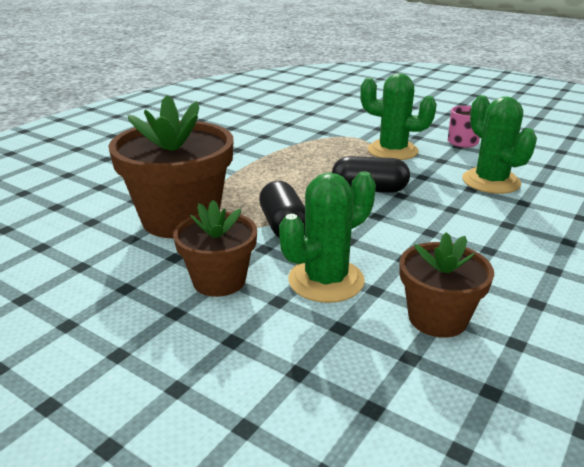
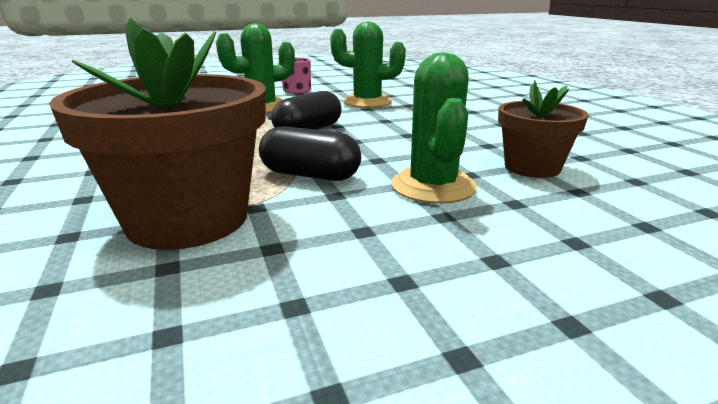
camera: 55 degrees left, 5 degrees down
(219, 280) = (366, 234): brown flower pot -> none

